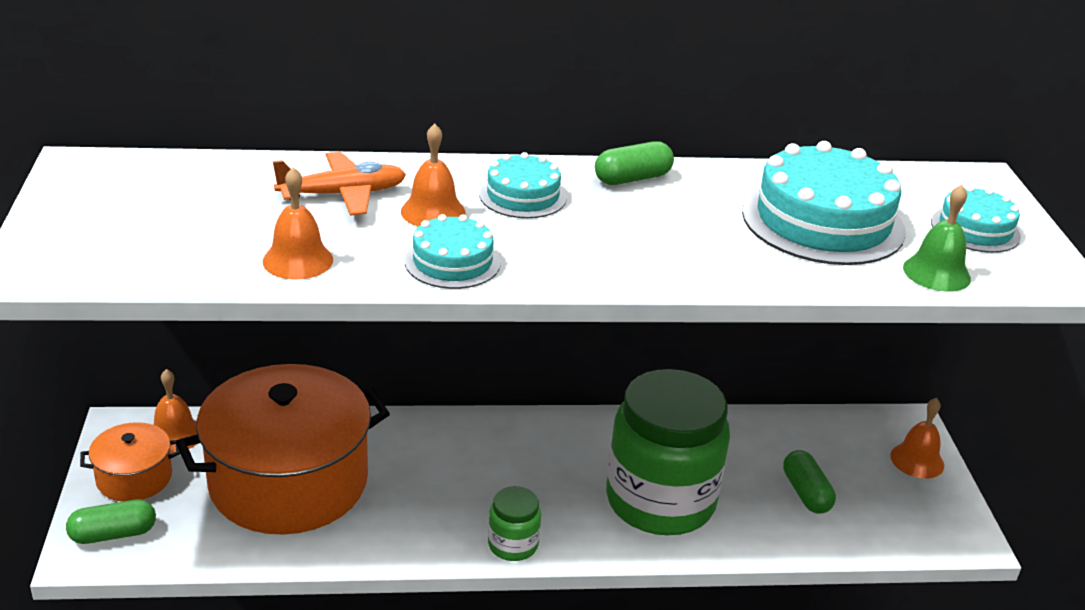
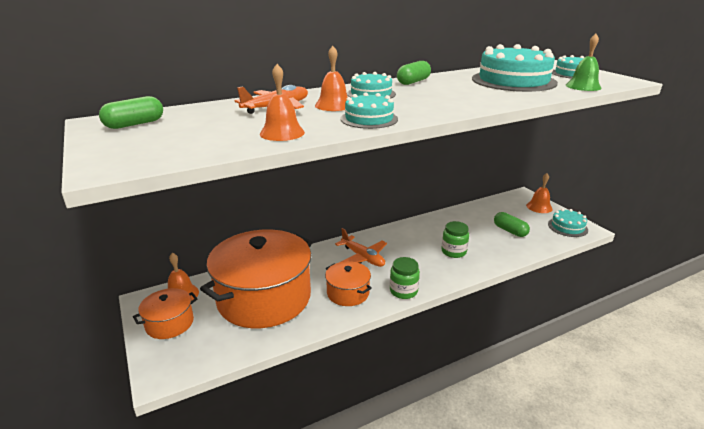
camera: 20 degrees left, 5 degrees down
(113, 534) = (174, 358): green capsule -> green capsule (134, 124)
(421, 517) = (348, 293): none -> orange pot
(492, 460) = (363, 257): none -> orange plane
(660, 501) = (453, 251): green jar -> green jar, size x0.43
(933, 522) = (567, 227): none -> turquoise cake

